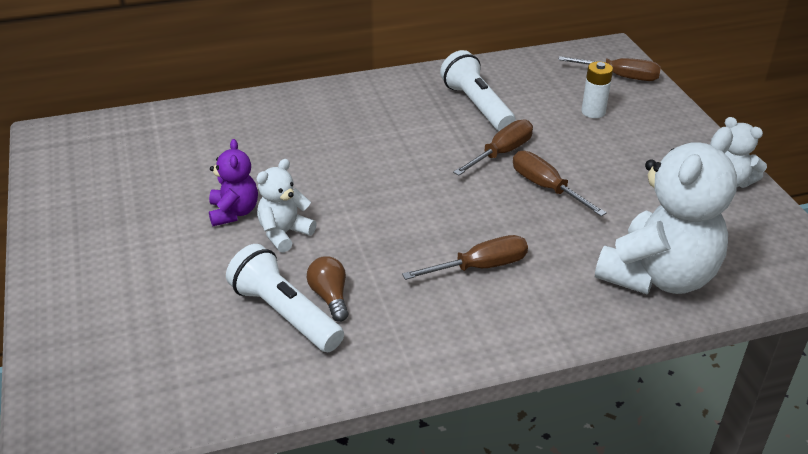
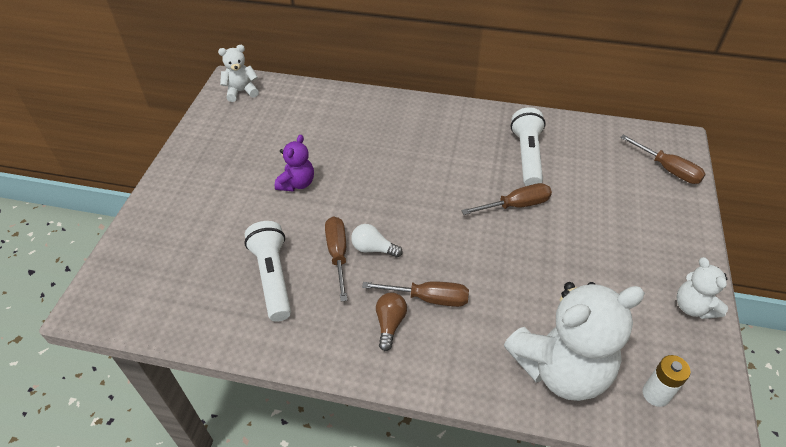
camera: 30 degrees right, 10 degrees up
(284, 233) = (316, 213): white teddy bear -> white teddy bear (241, 91)
(330, 297) = (310, 277): brown light bulb -> brown light bulb (390, 323)
(381, 244) = (373, 249): none -> white light bulb
(545, 187) = (528, 249): brown screwdriver -> brown screwdriver (338, 254)
(593, 112) = (619, 195): white battery -> white battery (656, 394)

